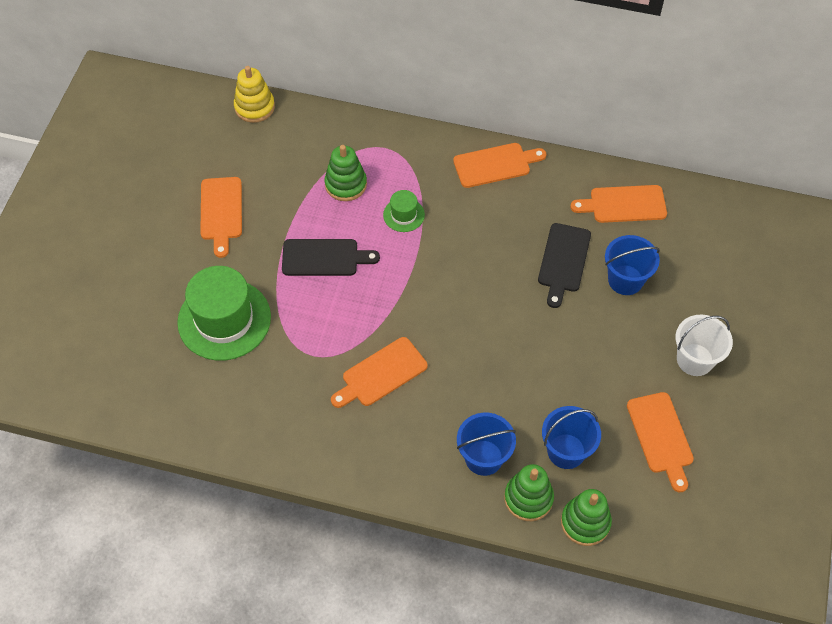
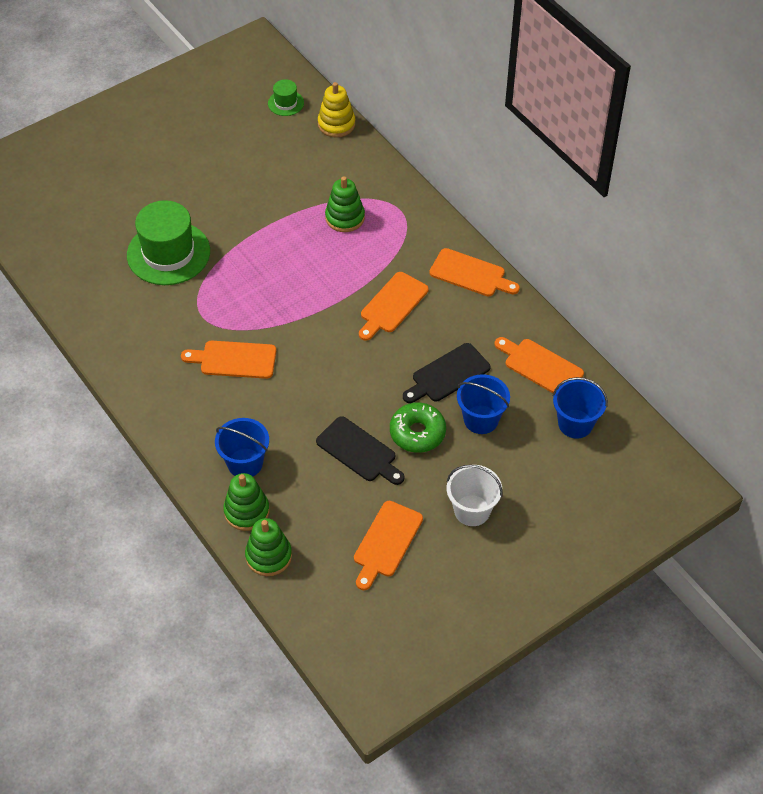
camera: 40 degrees right, 5 degrees down
(221, 212) = (239, 181): orange cutting board -> orange cutting board (392, 305)
(324, 257) = (277, 257): black cutting board -> black cutting board (359, 451)
(403, 215) = (364, 265): green hat -> green hat (286, 103)
(566, 451) = (307, 501): blue bucket -> blue bucket (575, 424)
(590, 327) = (417, 433): none -> green donut

